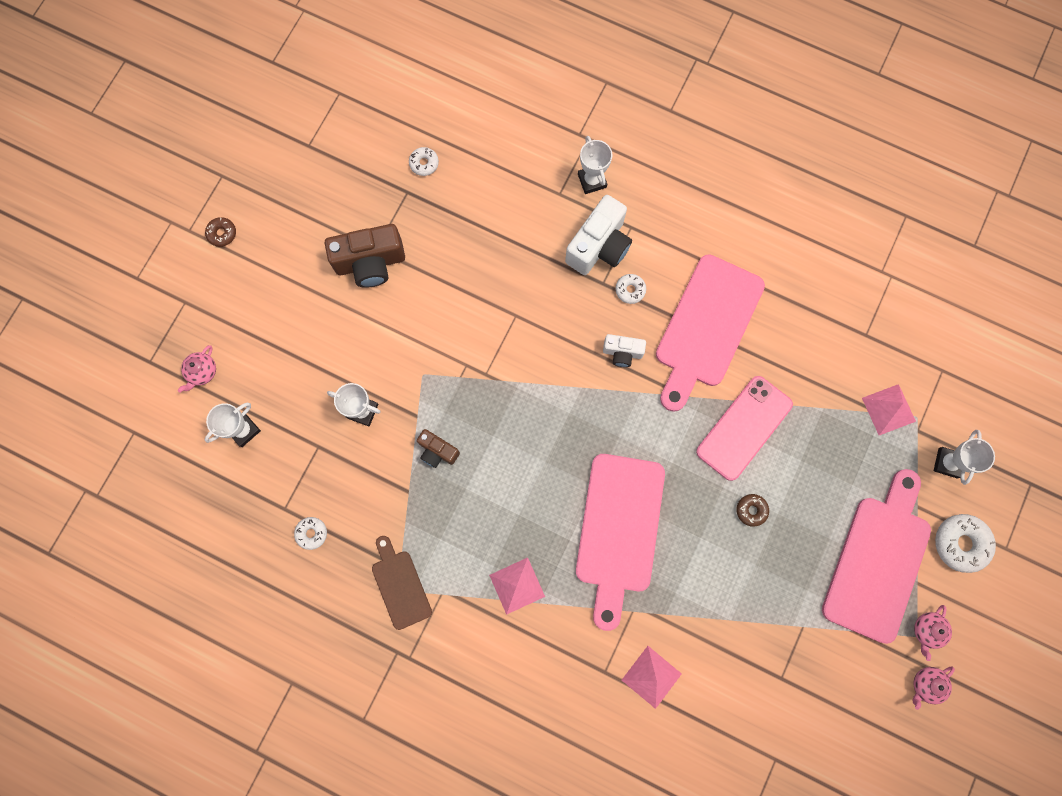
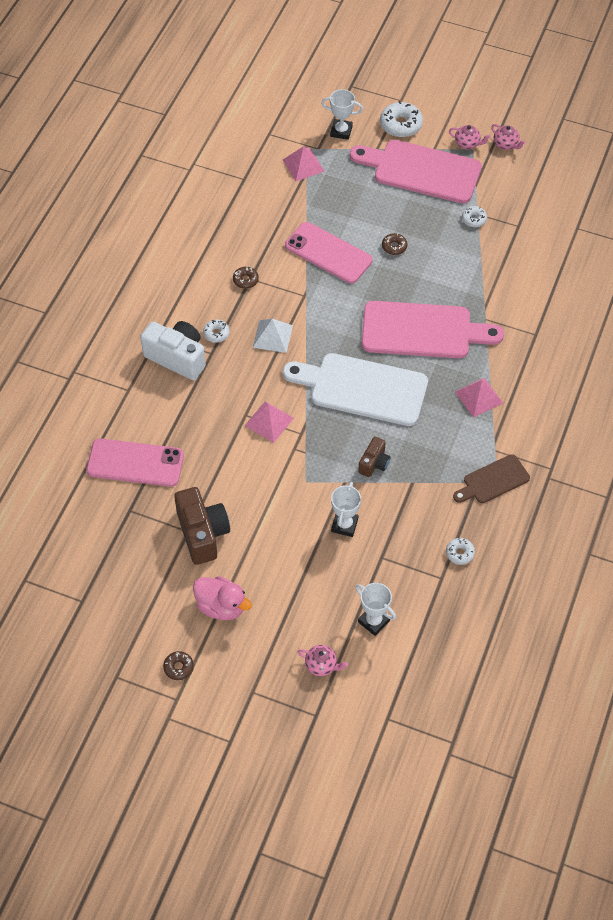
camera: 95 degrees left, 20 degrees down
(283, 277) = (221, 606): none -> pink duck
(424, 163) = (100, 499): white donut -> white donut (474, 219)
(464, 199) = (135, 463): none -> pink phone
(540, 449) = (362, 388): none -> white cutting board
(592, 181) = (115, 366): white trophy -> none
(622, 353) = (272, 336): white camera -> white pyramid
(651, 676) = (533, 304): pink pyramid -> pink pyramid (269, 421)
(706, 327) = (245, 280): pink cutting board -> brown donut

